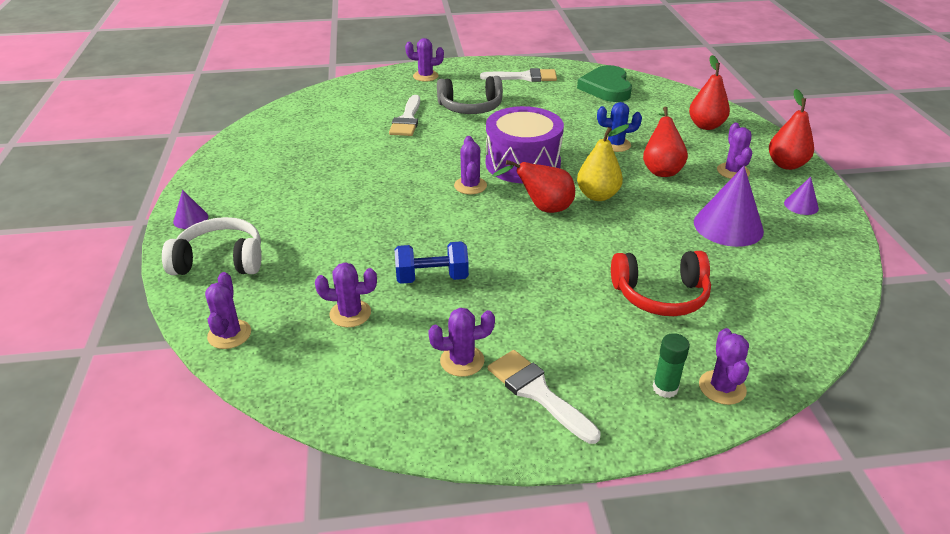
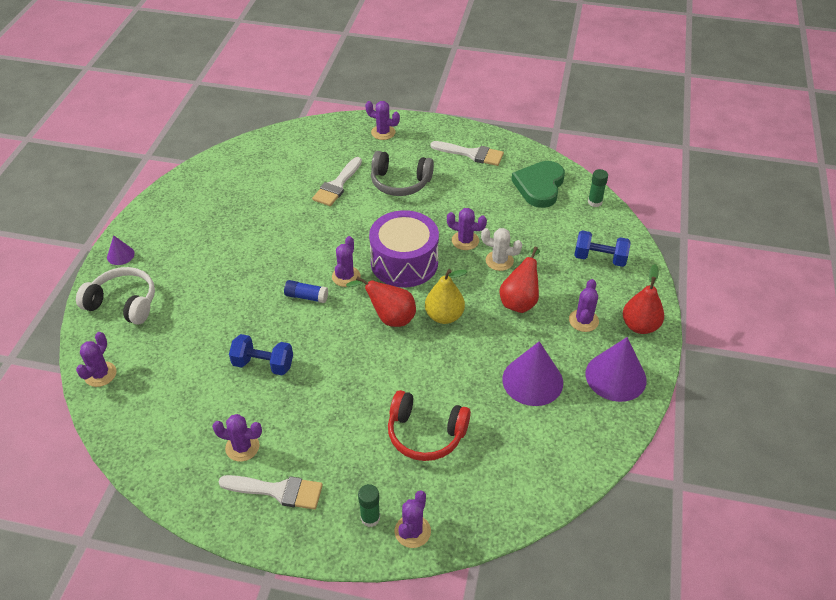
camera: 20 degrees right, 10 degrees up
(350, 314) = (188, 381): purple cactus -> purple cactus (465, 240)
(439, 210) = (306, 297): none -> blue glue stick
(537, 392) = (278, 491): white brush -> white brush turned 120 degrees clockwise
(615, 144) = (499, 261): blue cactus -> white cactus
(665, 90) = (595, 202): none -> green glue stick
(706, 126) = (600, 258): red pear -> blue dumbbell
(801, 205) = (615, 376): purple cone -> purple cone, size x1.98

